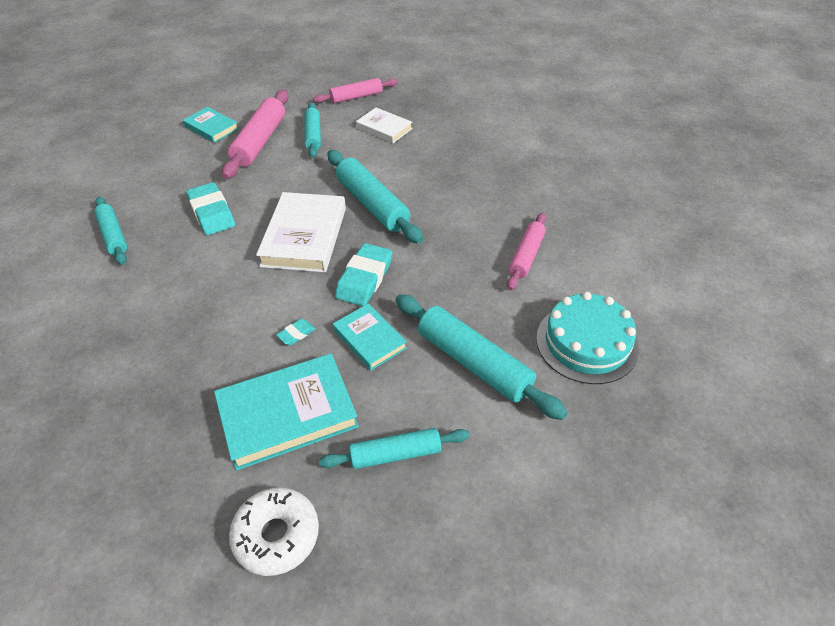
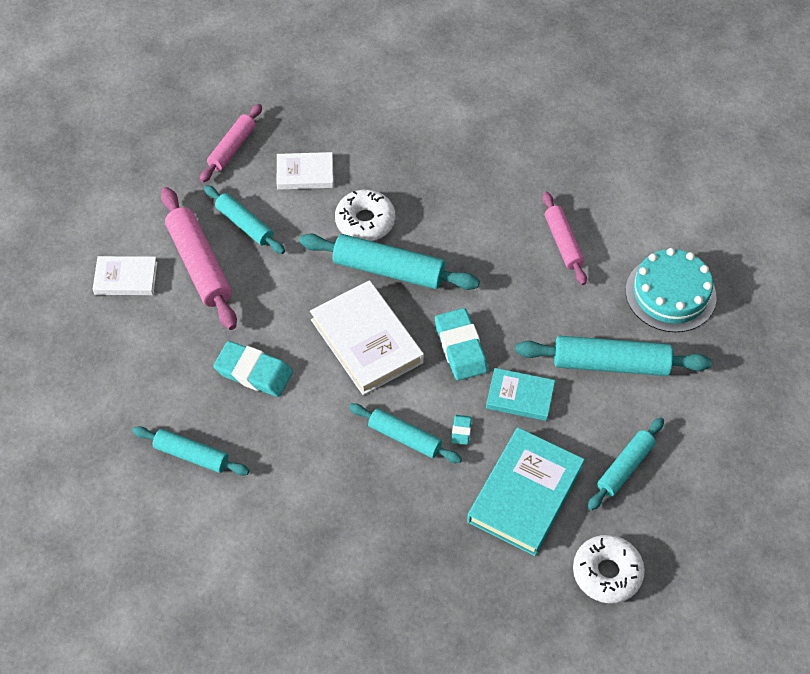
camera: 40 degrees left, 10 degrees up
(211, 128) = (126, 278): turquoise book -> white book
(251, 312) = (404, 438): none -> turquoise rolling pin
(391, 170) = (365, 221): none -> white donut

